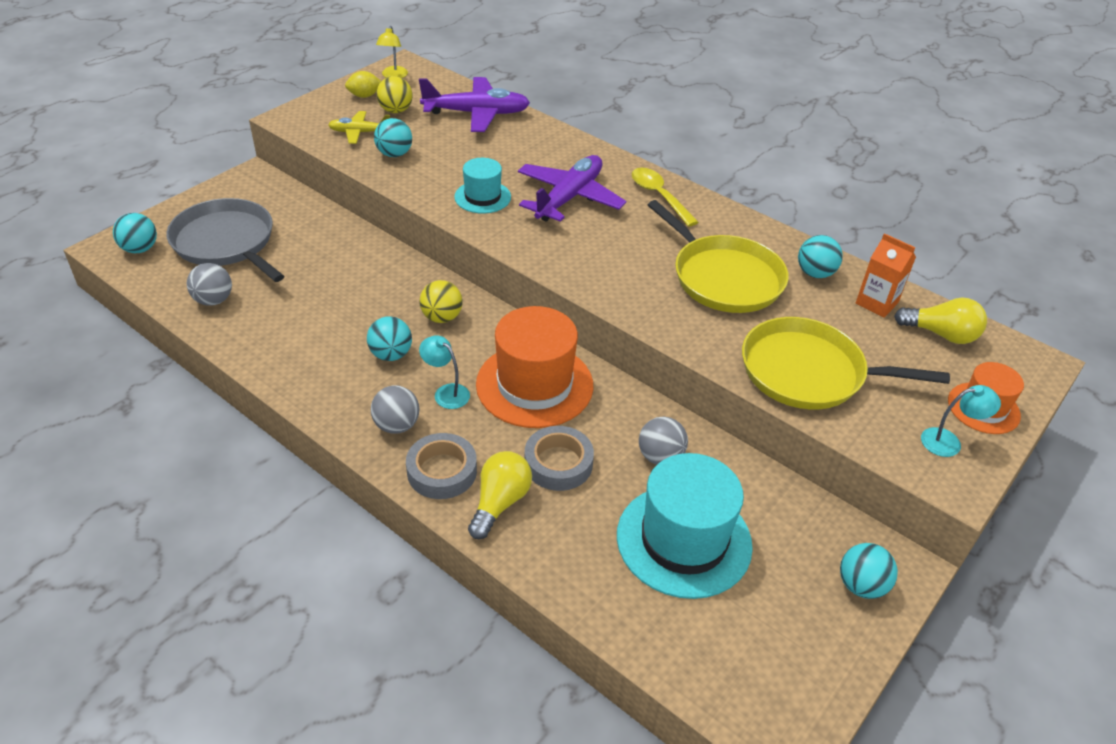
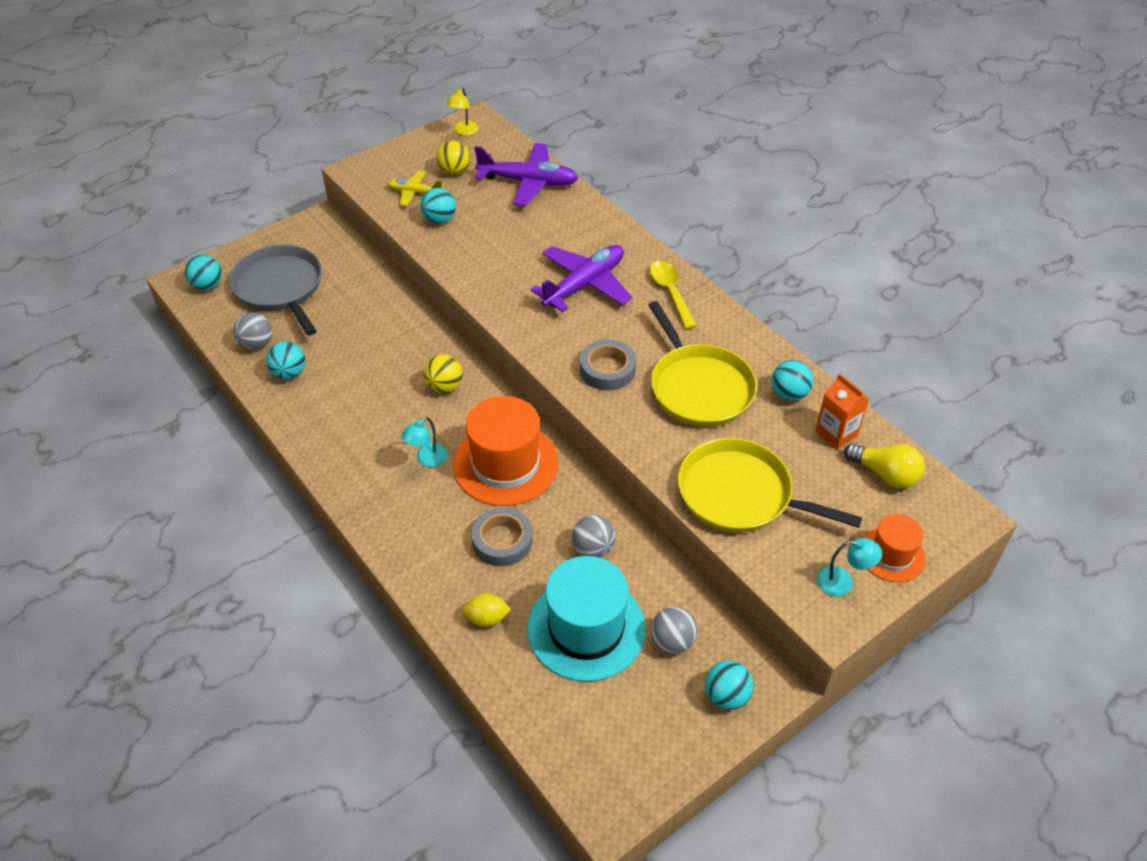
camera: 15 degrees right, 5 degrees up
(364, 96) = (430, 152): yellow lemon -> yellow lemon (487, 618)
(391, 354) = (391, 417): turquoise ball -> turquoise ball (289, 373)
(397, 425) = (377, 484): grey ball -> grey ball (672, 641)
(442, 471) = (402, 532): grey tape -> grey tape (607, 369)
(446, 392) = (427, 460): turquoise lamp -> turquoise lamp turned 105 degrees counterclockwise
(482, 197) = (505, 275): turquoise hat -> none
(500, 503) = (442, 568): yellow light bulb -> none

